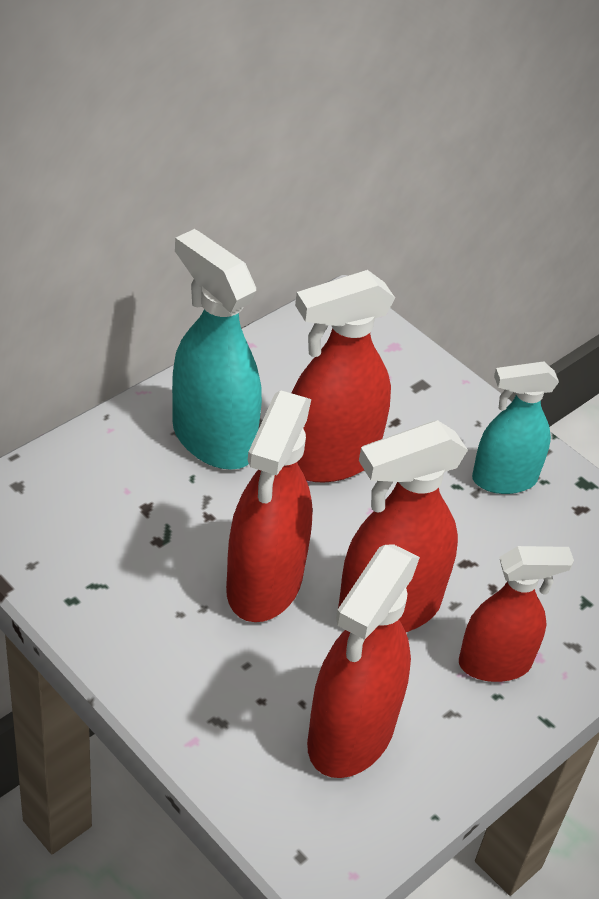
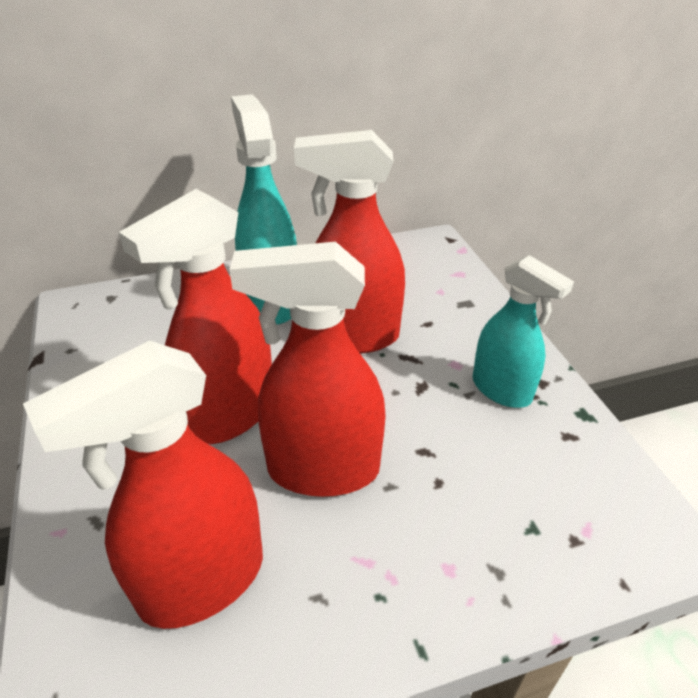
camera: 30 degrees right, 5 degrees down
(495, 663) = (397, 560): red spray bottle -> none
(503, 479) = (502, 390): turquoise spray bottle -> turquoise spray bottle turned 150 degrees counterclockwise

